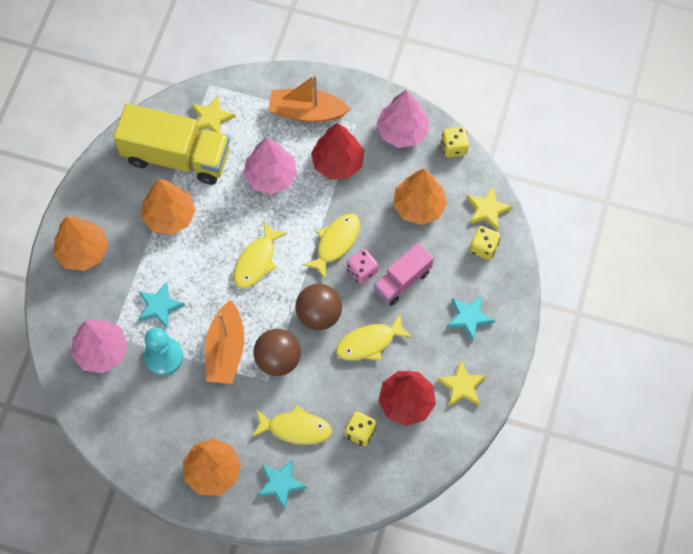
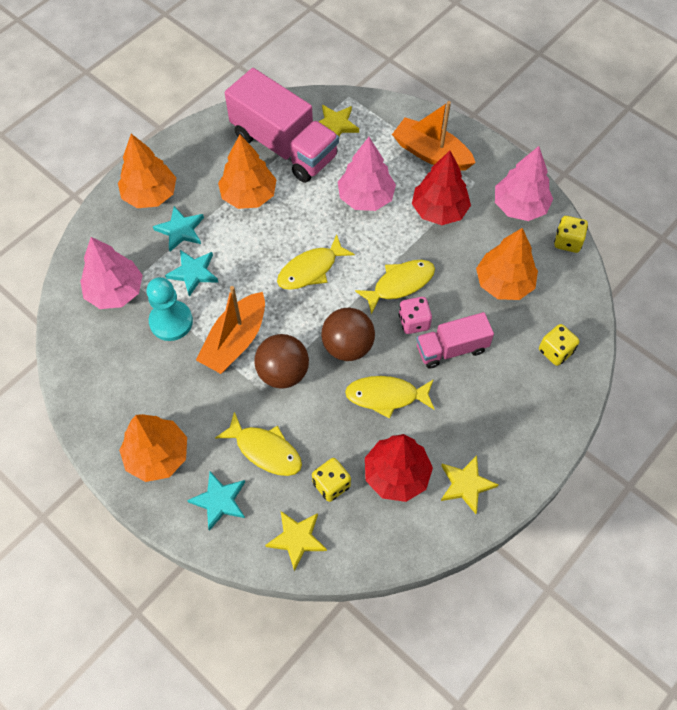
camera: 25 degrees right, 5 degrees down
(177, 157) = (284, 146): yellow truck -> pink truck
(469, 317) = (507, 416): turquoise star -> turquoise star (180, 230)
(487, 210) = (576, 315): yellow star -> yellow star (297, 539)

